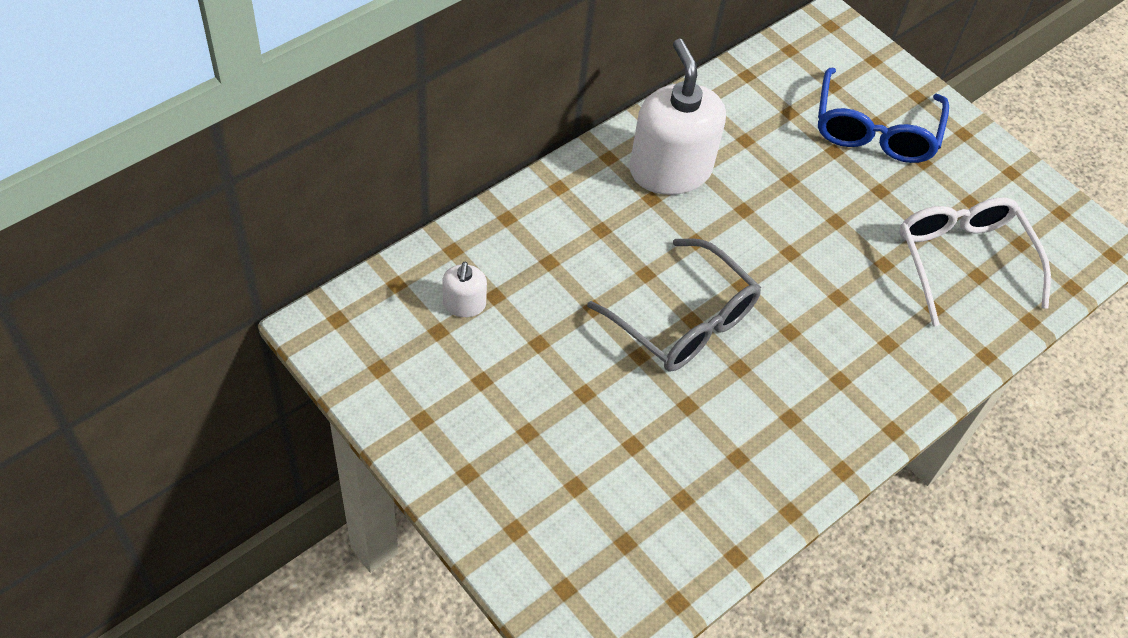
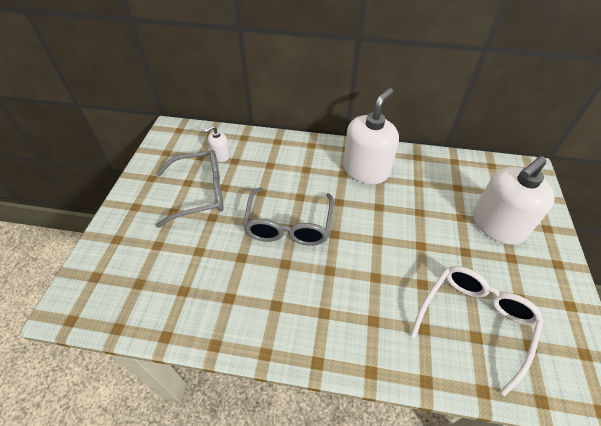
camera: 55 degrees right, 5 degrees down
(522, 378) = (200, 193): none -> grey glasses
(874, 131) = (497, 225): blue glasses -> white soap dispenser

